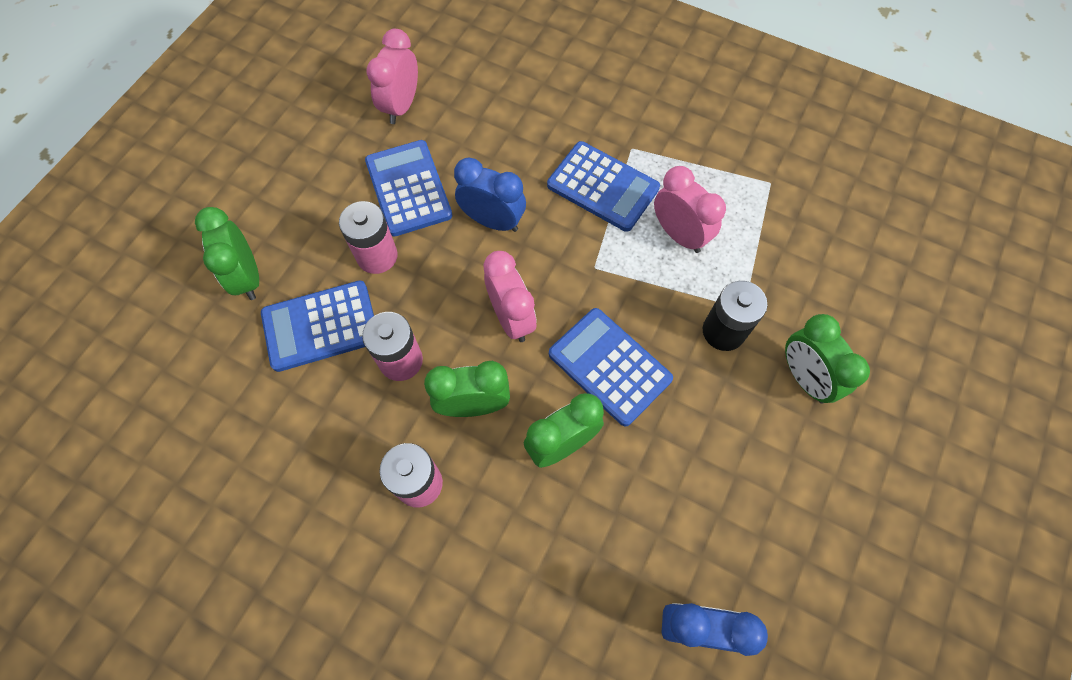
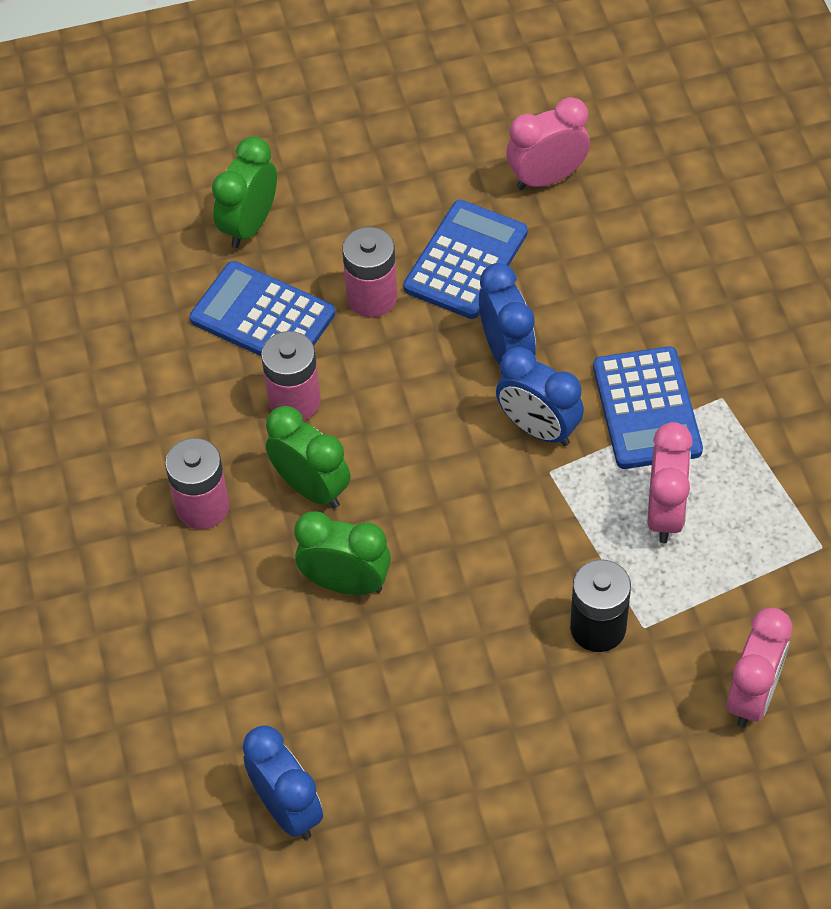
camera: 50 degrees right, 10 degrees down
(511, 318) = (424, 448): pink clock -> pink clock (753, 696)
(560, 248) = (538, 429): none -> blue clock
(609, 366) = (459, 562): blue calculator -> none
(804, 378) = (621, 731): green clock -> none

